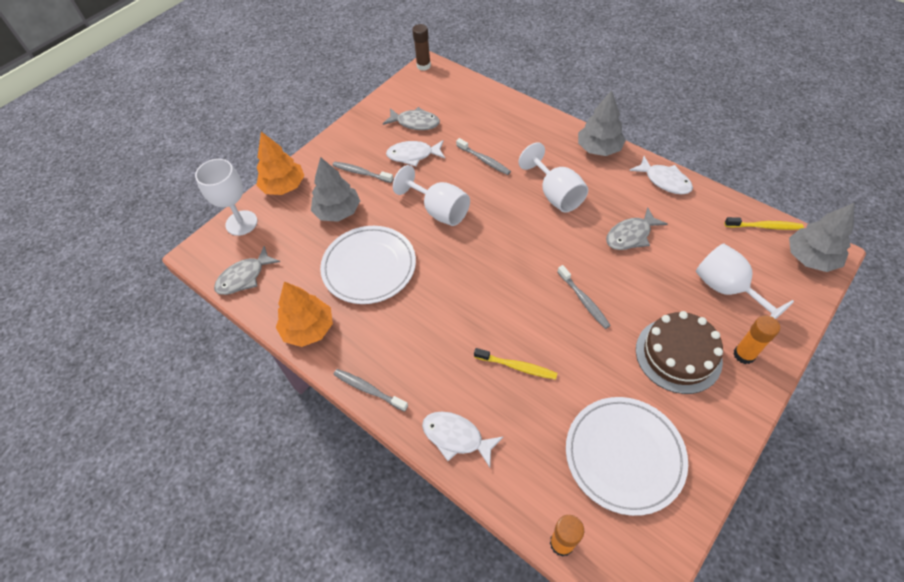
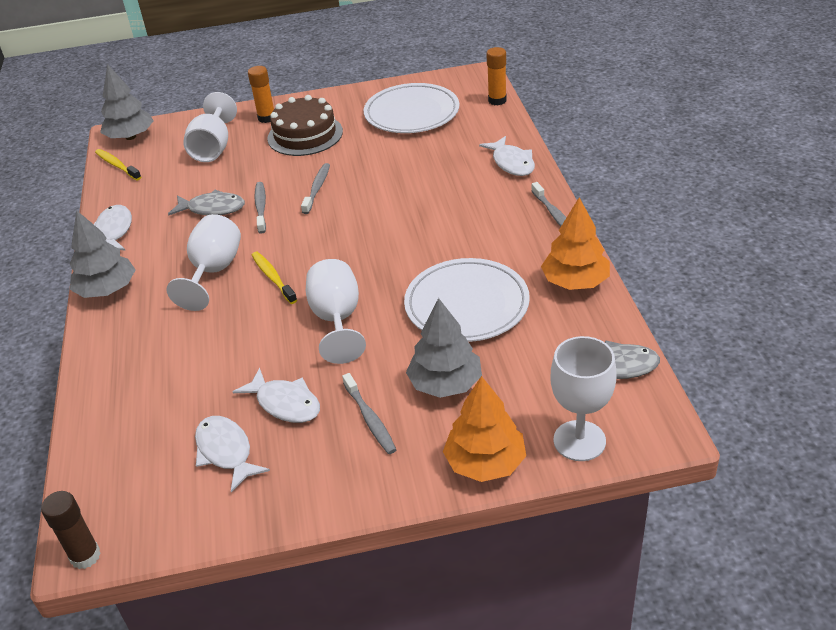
camera: 140 degrees left, 15 degrees down
(415, 123) = (226, 452): grey fish -> white fish
(484, 160) = (222, 347): grey toothbrush -> grey toothbrush (261, 207)
(517, 366) = (421, 177): yellow toothbrush -> yellow toothbrush (273, 278)

